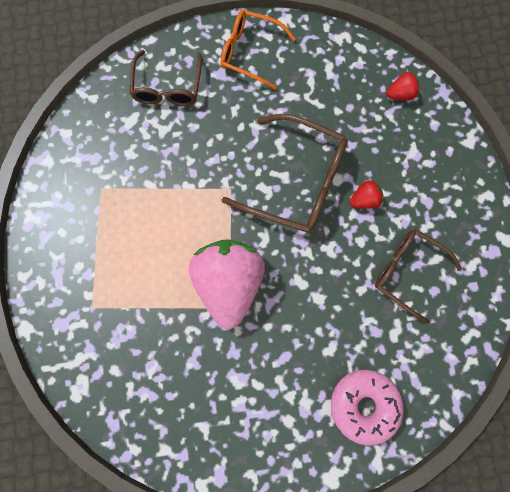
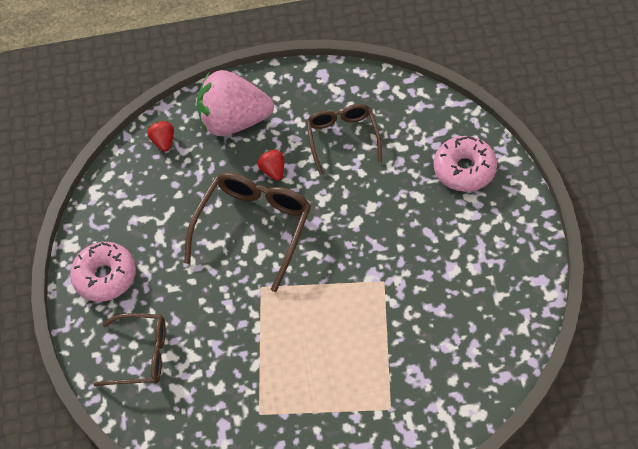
camera: 85 degrees left, 20 degrees down
(229, 283) = (359, 282): pink strawberry -> pink strawberry (234, 121)
(249, 53) = (105, 277): orange glasses -> pink donut
(406, 271) = (342, 137): brown glasses -> brown glasses turned 135 degrees clockwise

